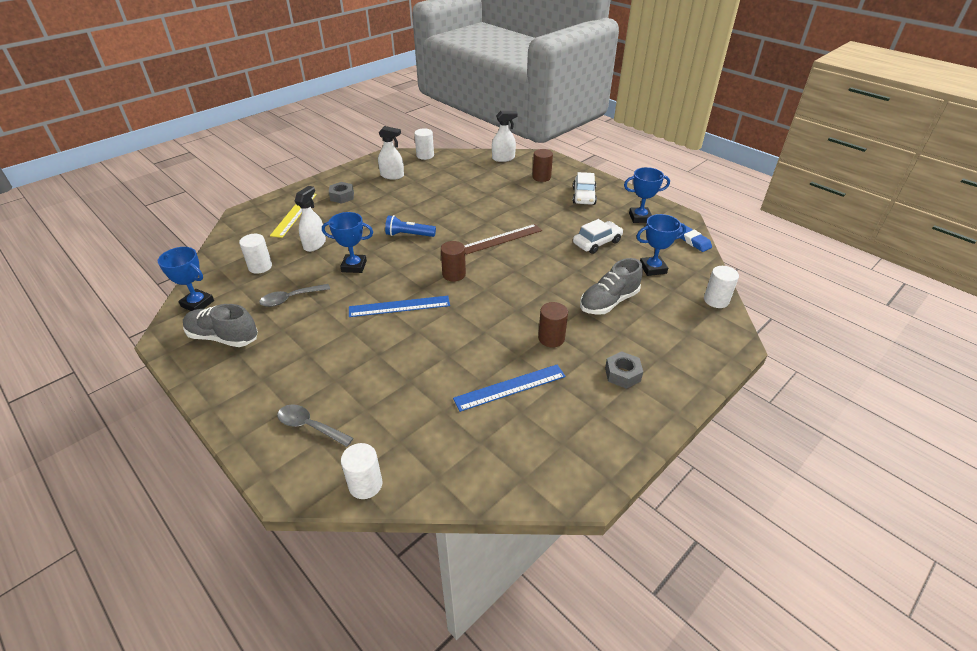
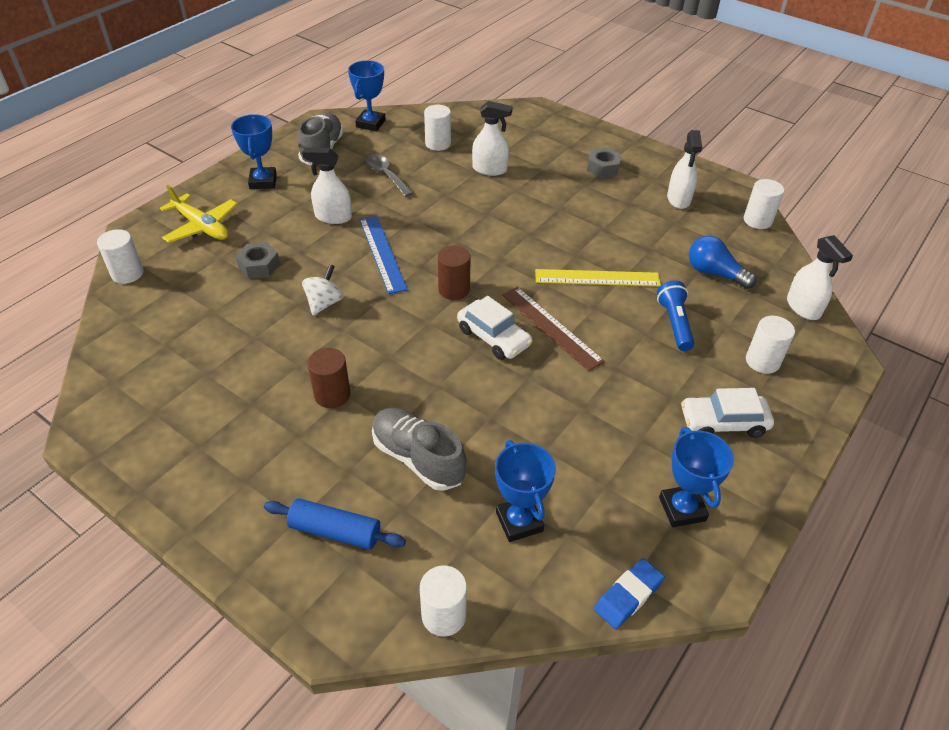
camera: 80 degrees right, 5 degrees up
(294, 214) = (547, 142): yellow ruler -> yellow ruler (597, 278)
(309, 426) = (202, 227): grey spoon -> yellow plane
(337, 332) = (333, 217): none -> white spray bottle
(354, 266) = (453, 206): blue trophy -> blue trophy (263, 181)
(409, 235) = (532, 238): blue flashlight -> blue flashlight (675, 323)
(451, 340) = (324, 303): none -> white spinning top
(468, 177) = (714, 273): none -> blue light bulb
(510, 387) = (244, 361): blue ruler -> none
(541, 177) = (762, 361): brown cylinder -> white cylinder
(597, 242) = (576, 443): white car -> white car (493, 337)
(622, 374) = (263, 472): grey nut -> grey nut (259, 266)
(667, 340) = (335, 531): none -> blue rolling pin

